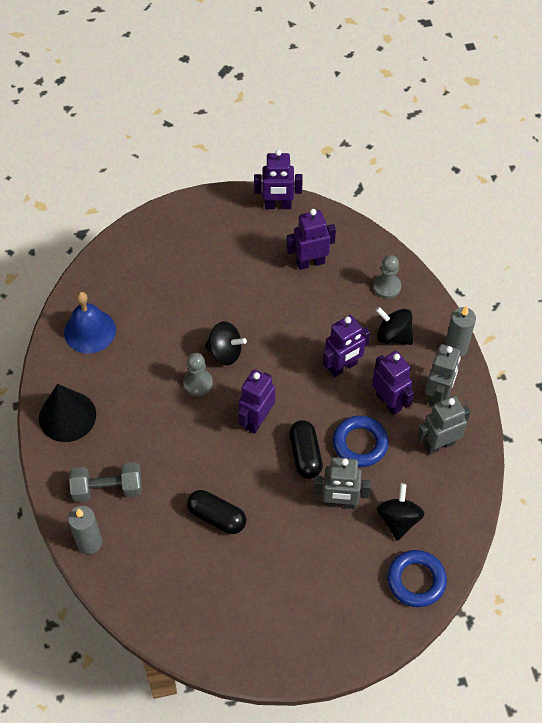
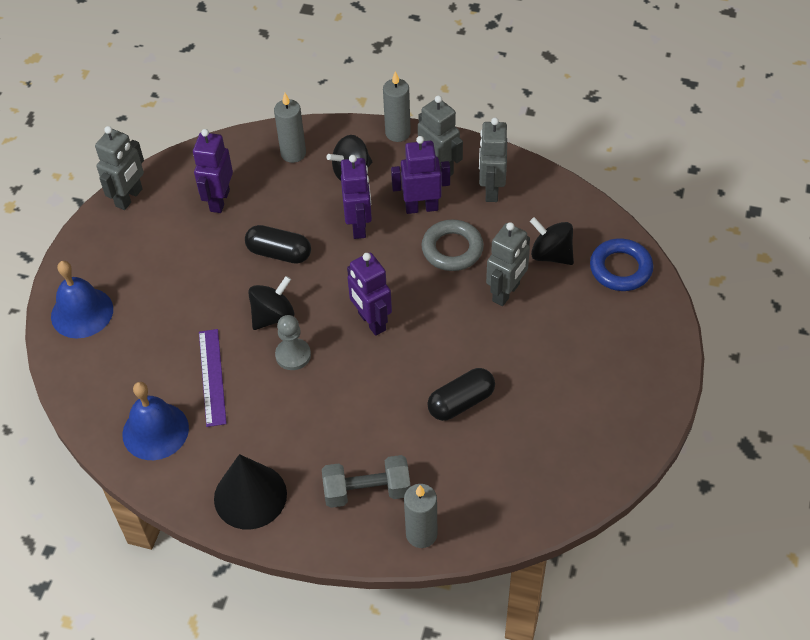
camera: 60 degrees left, 5 degrees down
(107, 489) = (367, 491): grey dumbbell -> grey dumbbell turned 60 degrees clockwise
(151, 342) = (212, 377): none -> purple ruler
(162, 234) = (82, 312): none -> blue bell
(278, 206) = (129, 198): purple robot -> grey robot
(305, 455) = (437, 298): black capsule -> black capsule (279, 253)
(360, 443) = (452, 249): blue ring -> grey ring
(387, 287) = (293, 153): grey pawn -> grey candle

